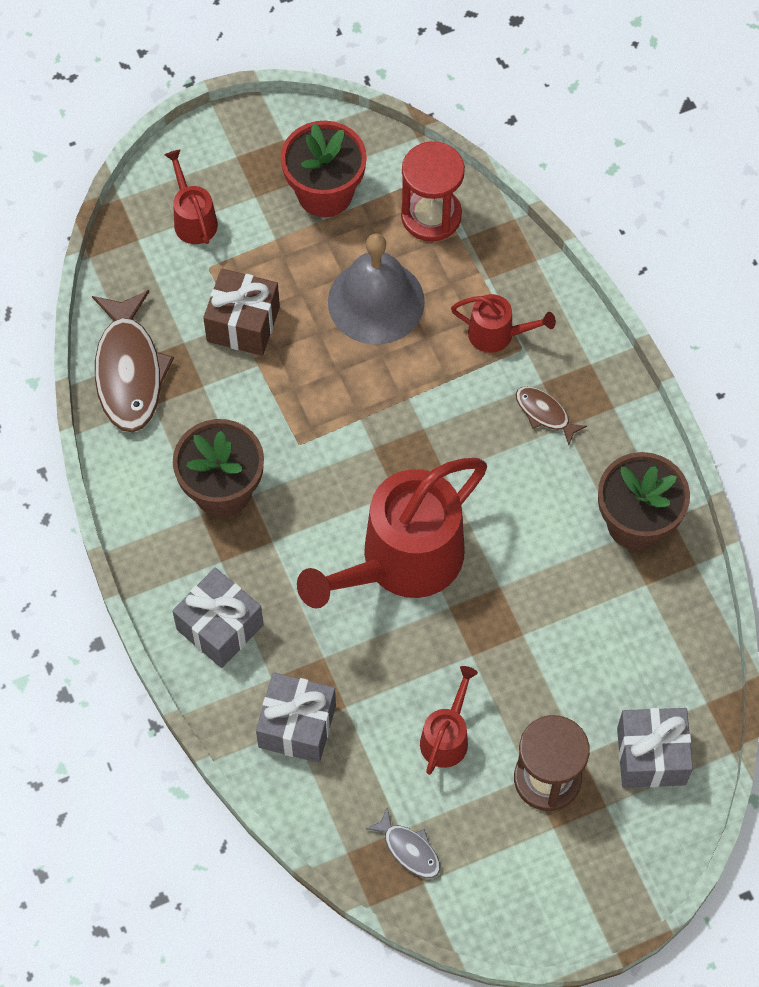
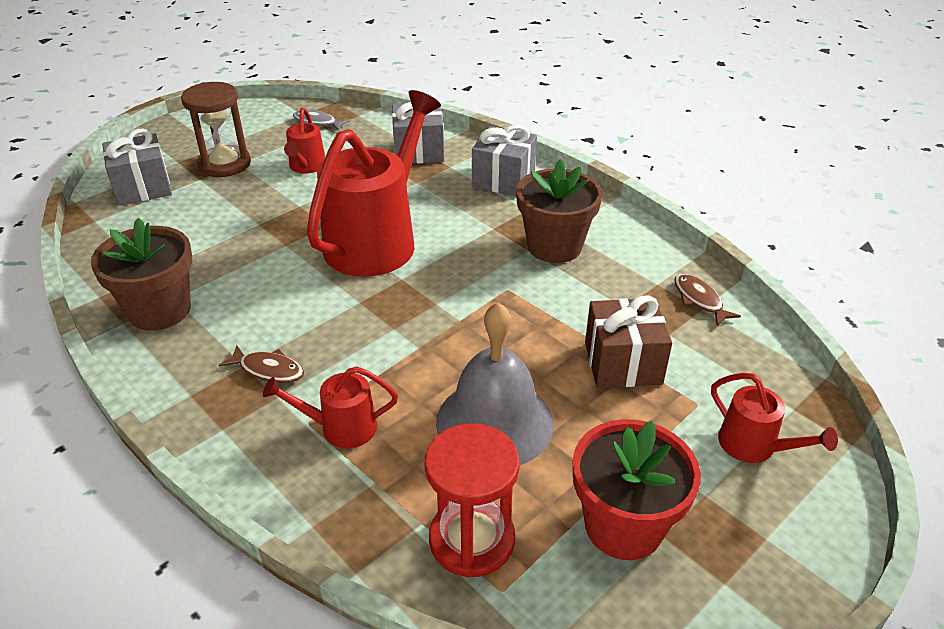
camera: 160 degrees right, 25 degrees down
(129, 371) = (699, 300): brown fish -> brown fish, size x0.49

